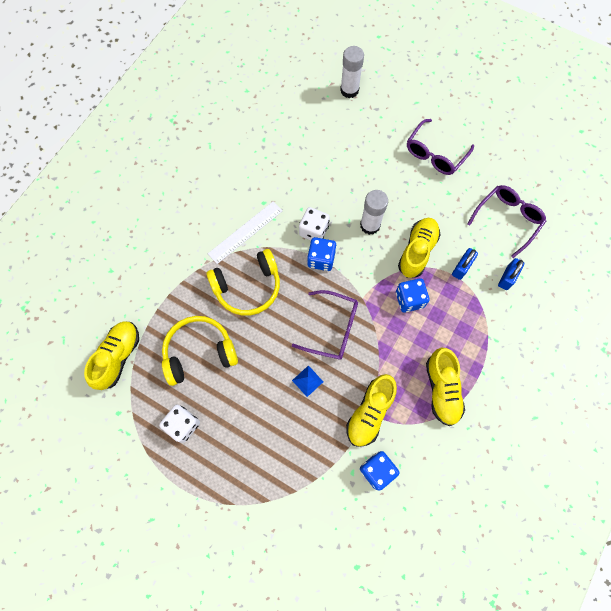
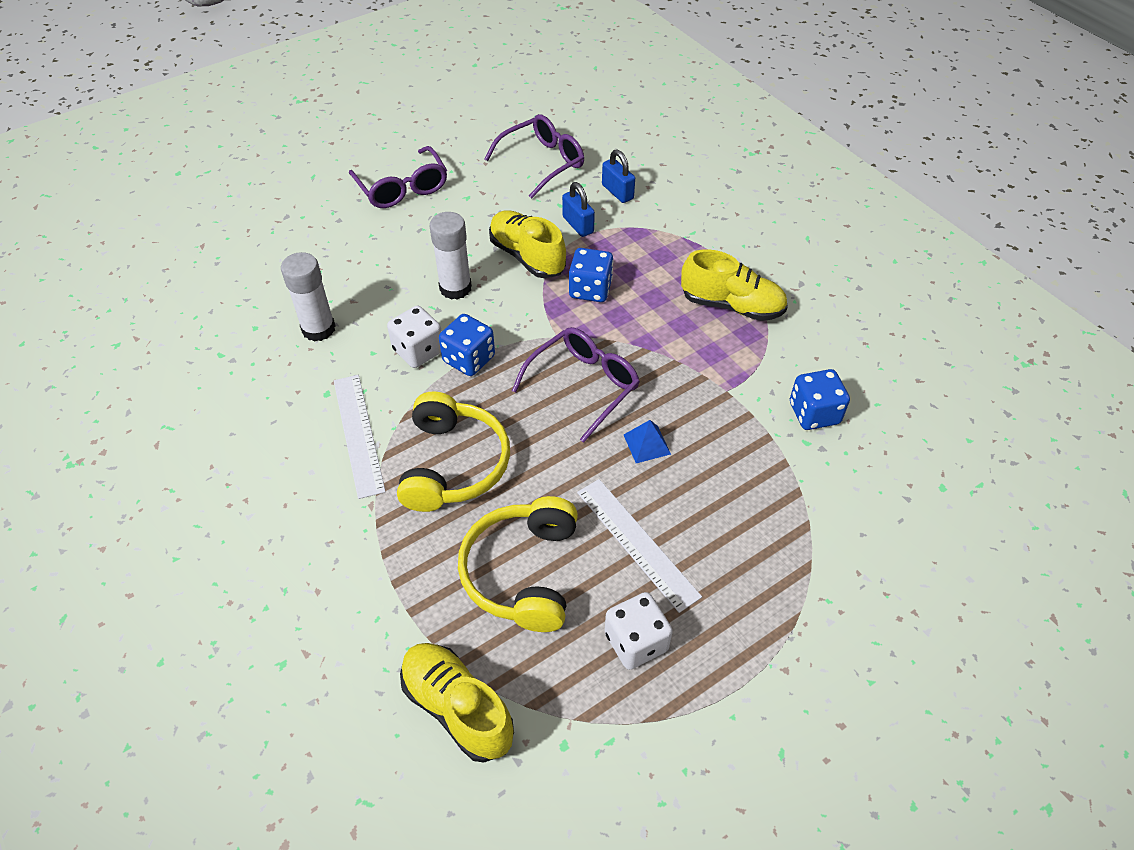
camera: 65 degrees left, 20 degrees down
(240, 402) = (637, 543): none -> white ruler
(349, 90) = (231, 231): white glue stick -> white glue stick (318, 329)
(369, 412) = (729, 390): yellow shoe -> none
(507, 220) = (542, 162): purple glasses -> purple glasses turned 75 degrees clockwise

